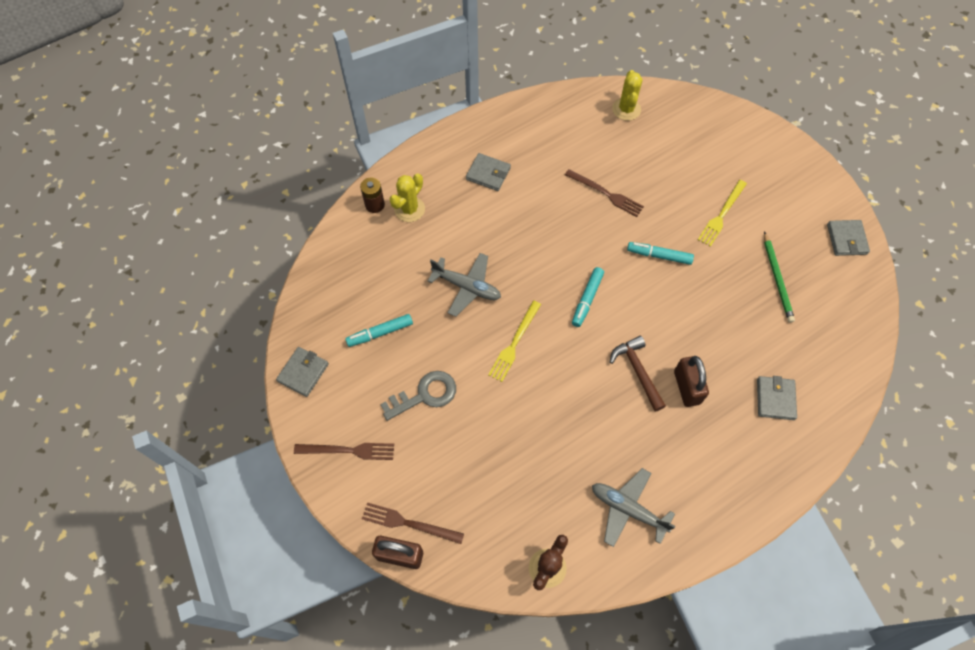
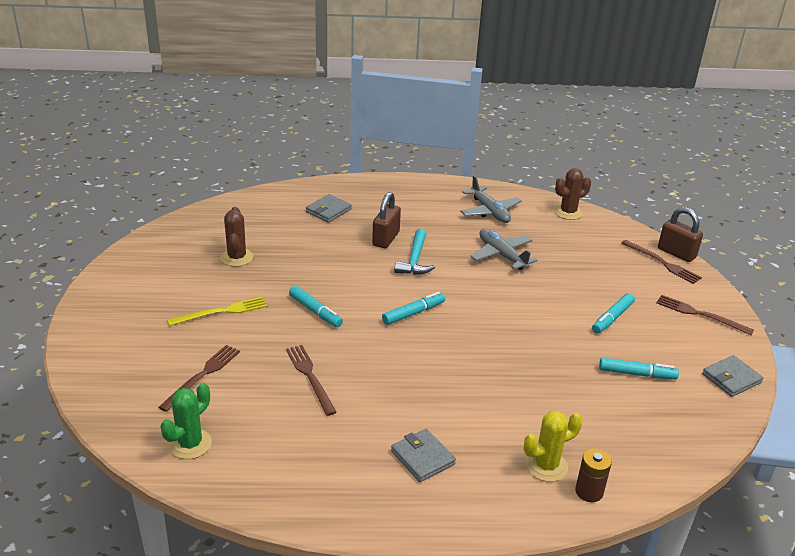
camera: 150 degrees left, 30 degrees down
(425, 395) = (612, 318): grey key -> turquoise marker
(467, 287) = (524, 369): grey plane -> grey plane (501, 255)
(514, 343) = (506, 315): yellow fork -> none
(626, 109) = (190, 444): yellow cactus -> green cactus
(638, 371) = (415, 260): brown hammer -> turquoise hammer
(672, 156) = (202, 375): none -> brown fork
(777, 279) = (237, 257): green pencil -> brown cactus
(846, 239) = (145, 253): grey wallet -> none

